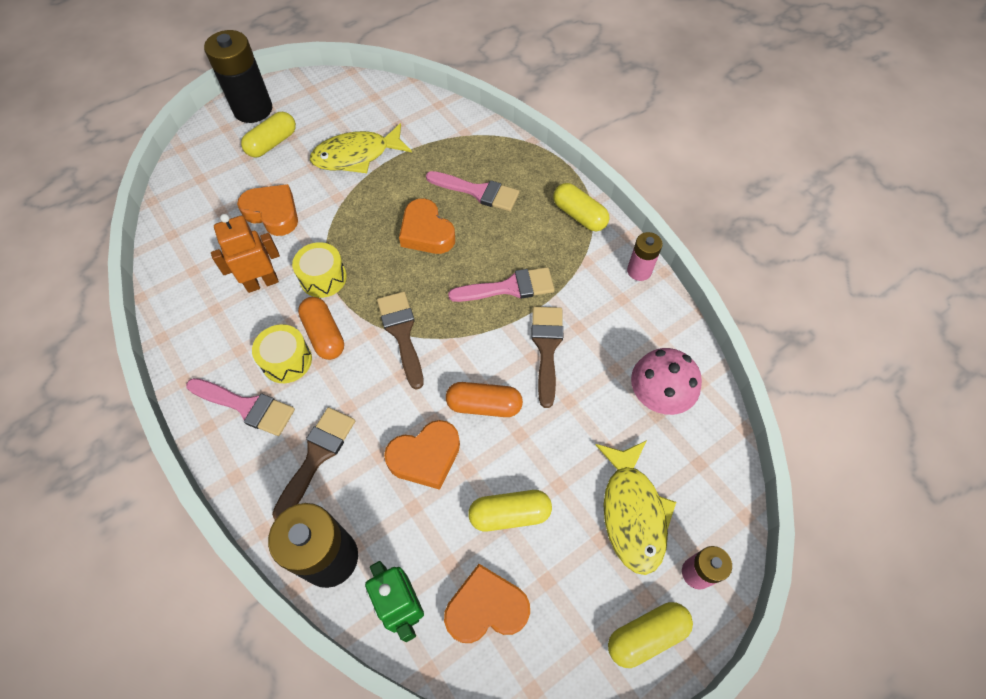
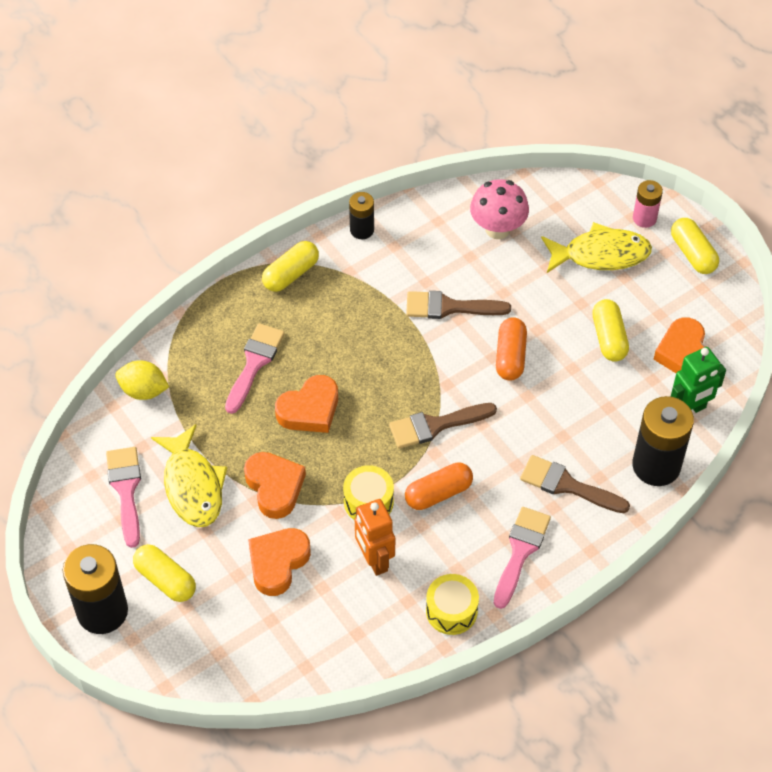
camera: 90 degrees left, 5 degrees down
(287, 360) = (469, 523): yellow drum -> yellow drum (451, 611)
(425, 457) = (562, 400): orange heart -> orange heart (274, 487)
(452, 121) = (144, 390): none -> yellow lemon
(509, 287) = (381, 336): pink brush -> pink brush (126, 490)
(639, 271) = (362, 230): pink battery -> black battery

